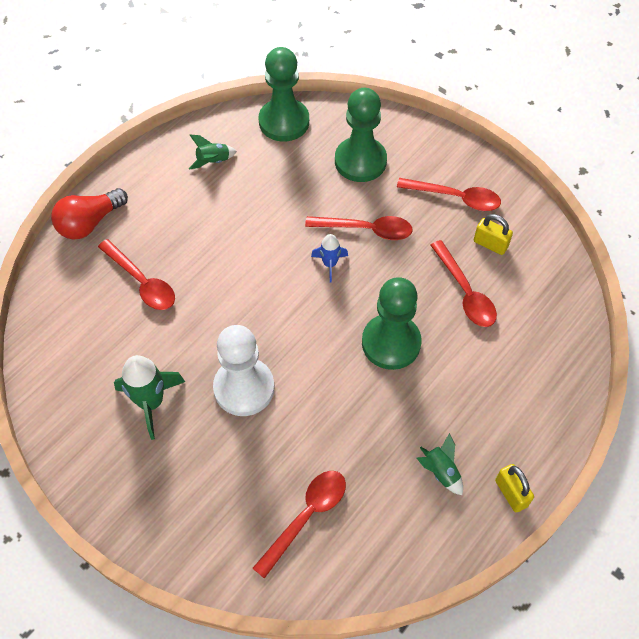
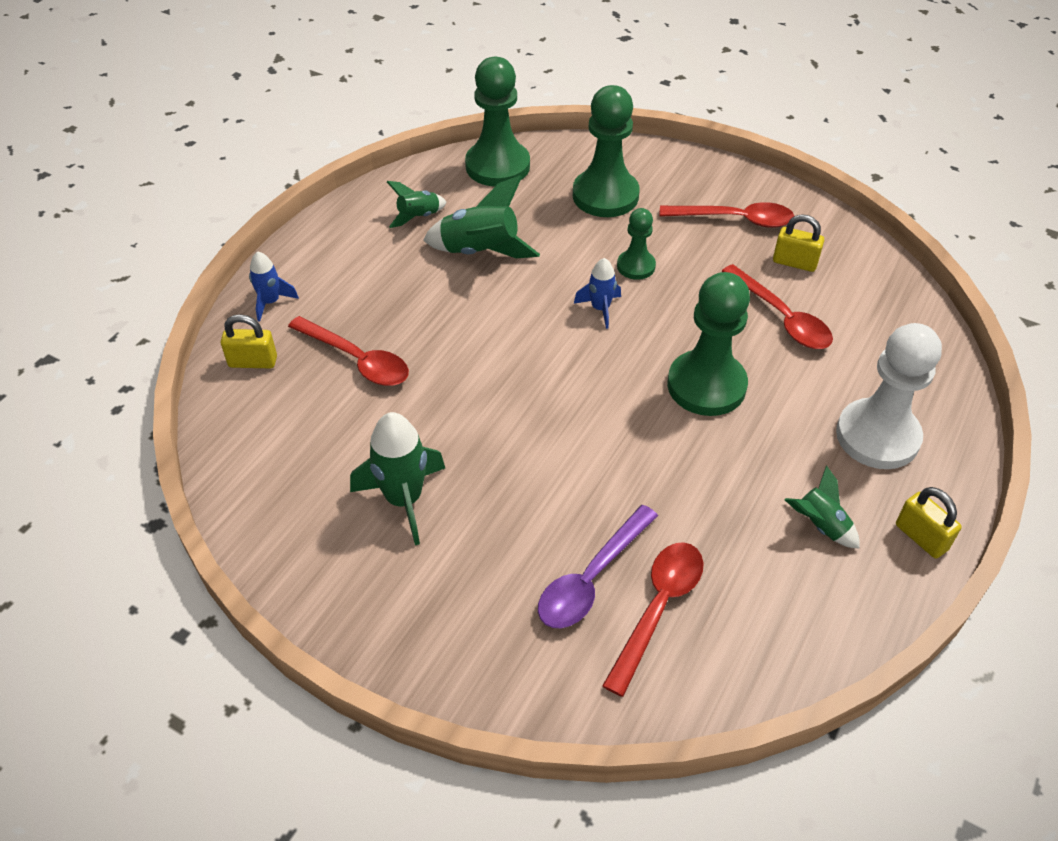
camera: 10 degrees left, 10 degrees down
(68, 272) = (253, 362): none -> yellow padlock
(90, 223) = (271, 302): red light bulb -> blue rocket
(244, 388) = (527, 464): white pawn -> white pawn (877, 436)
(252, 200) = (481, 252): none -> green rocket
(266, 486) = (591, 578): none -> purple spoon
(366, 230) = (636, 266): red spoon -> green pawn

